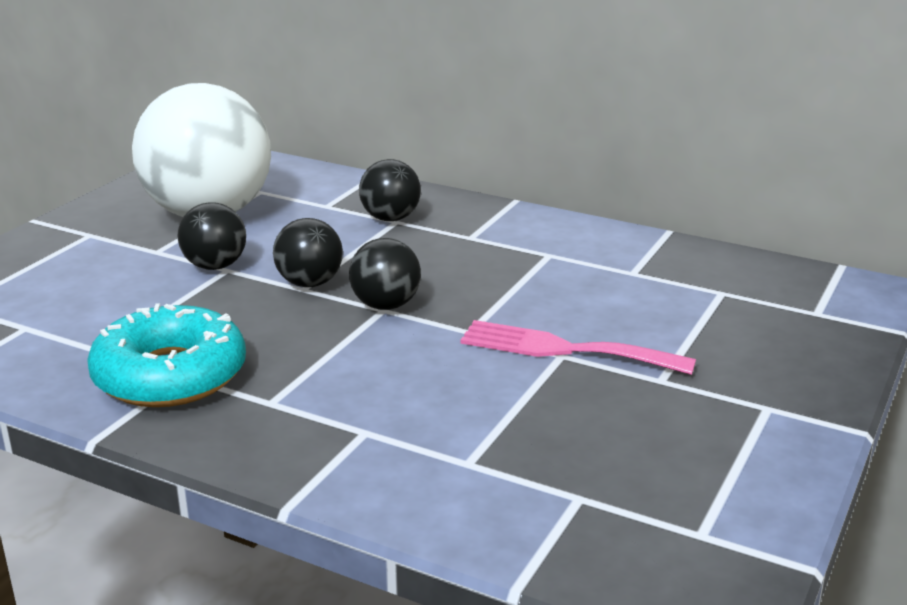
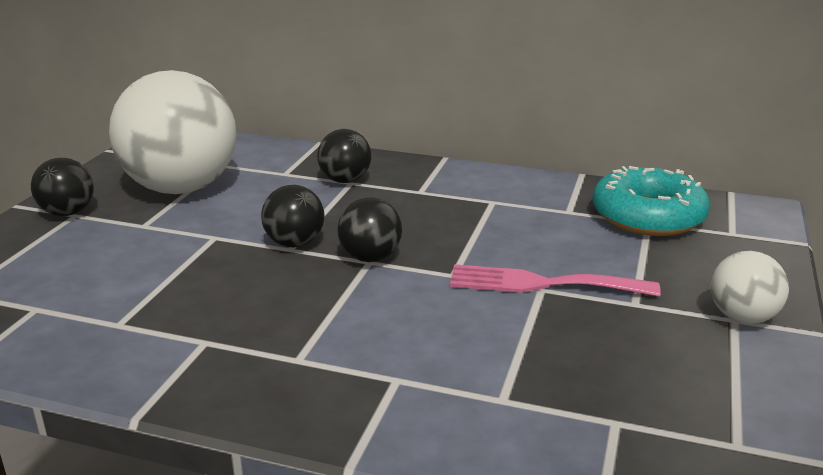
camera: 10 degrees left, 0 degrees up
(170, 375) = (193, 342): turquoise donut -> turquoise donut (648, 216)
(215, 266) = (202, 235): black ball -> black ball (68, 213)
(778, 406) = (742, 317): none -> white ball

